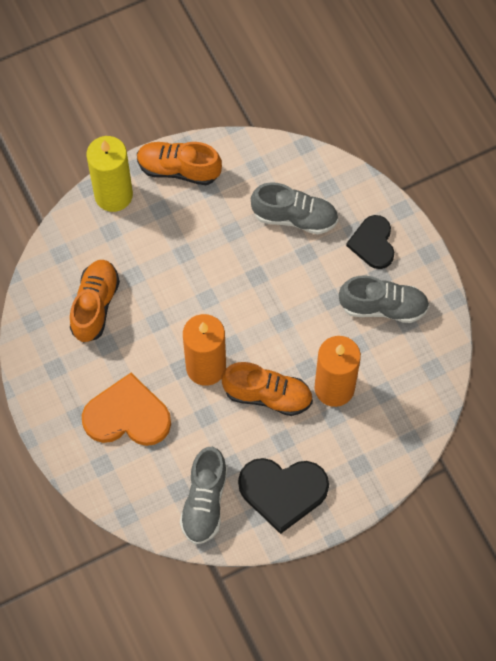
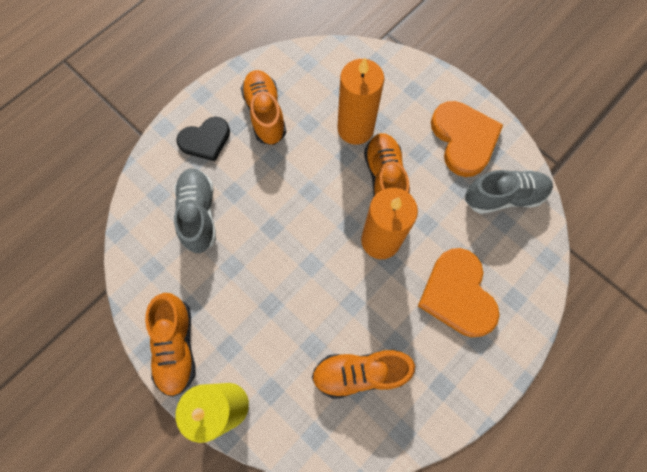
camera: 110 degrees left, 5 degrees up
(283, 491) = (464, 139): black heart -> orange heart
(383, 307) = (265, 114): grey shoe -> orange shoe

